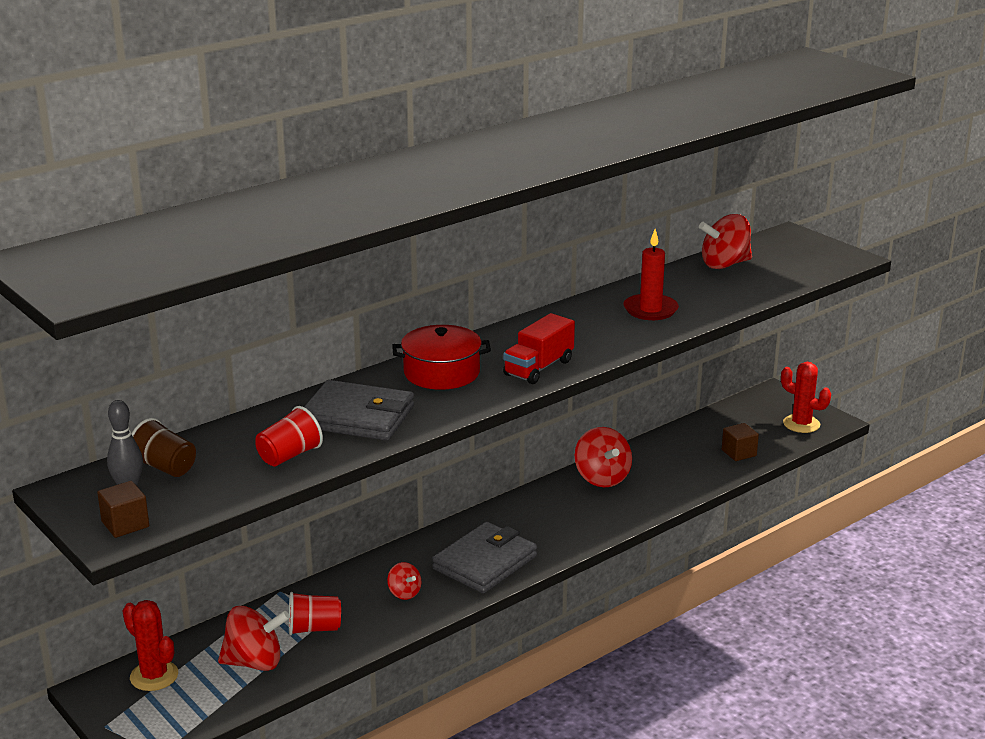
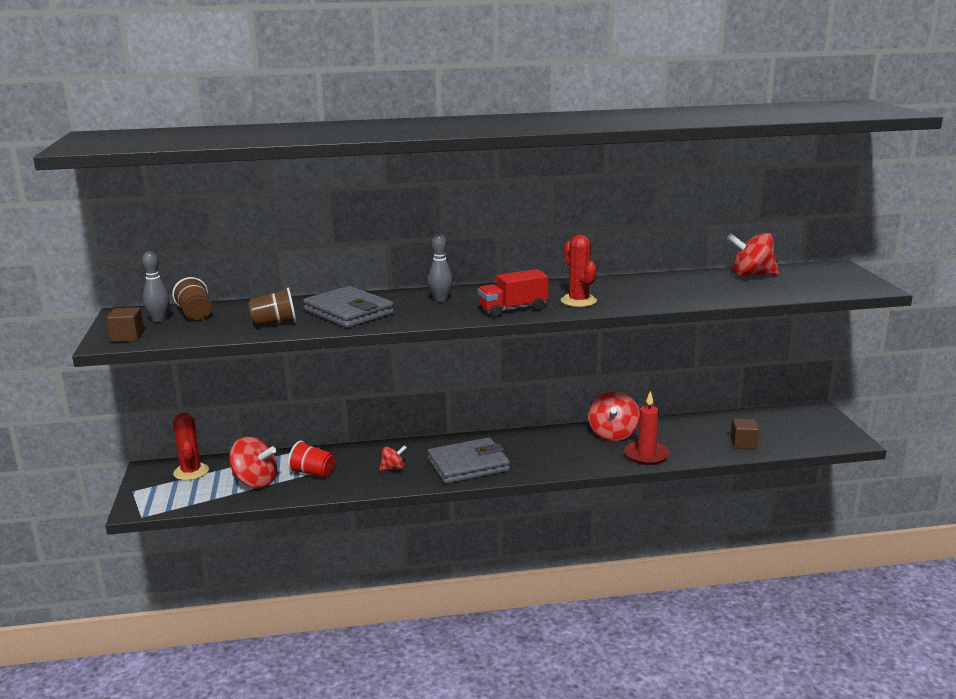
camera: 30 degrees right, 5 degrees down
(289, 456) = (274, 323): red cup -> brown cup
(404, 593) = (393, 468): red spinning top -> red spinning top turned 105 degrees counterclockwise
(441, 373) = (441, 300): red pot -> grey bowling pin
(650, 310) = (649, 292): red candle -> red candle (646, 455)
(801, 424) = (820, 436): red cactus -> red cactus (578, 301)

